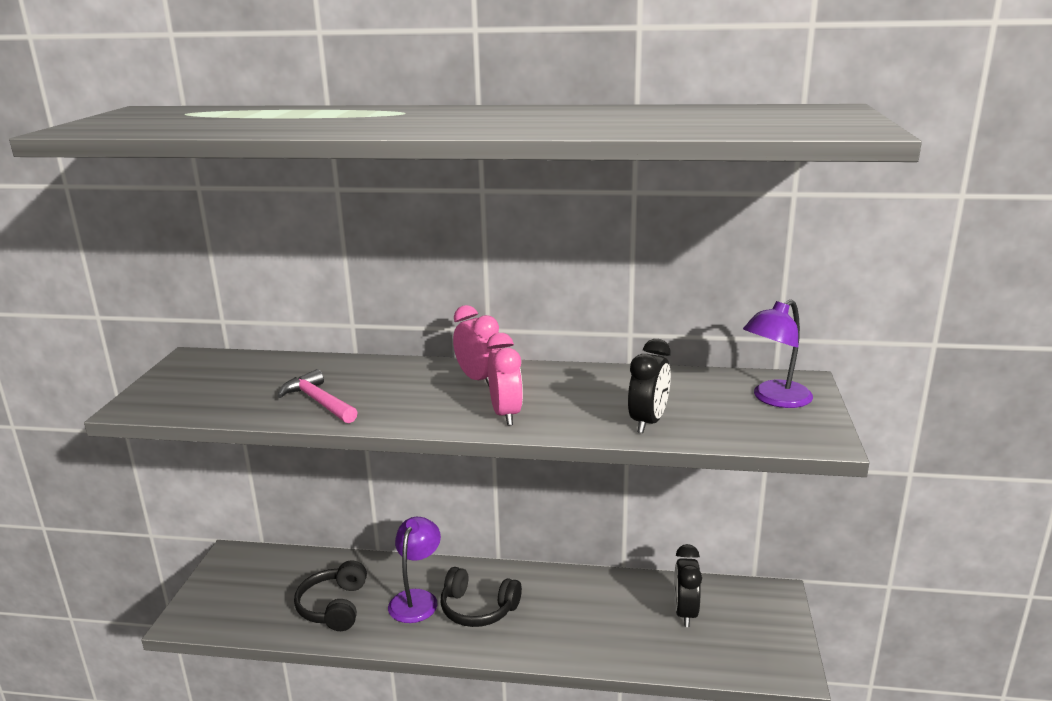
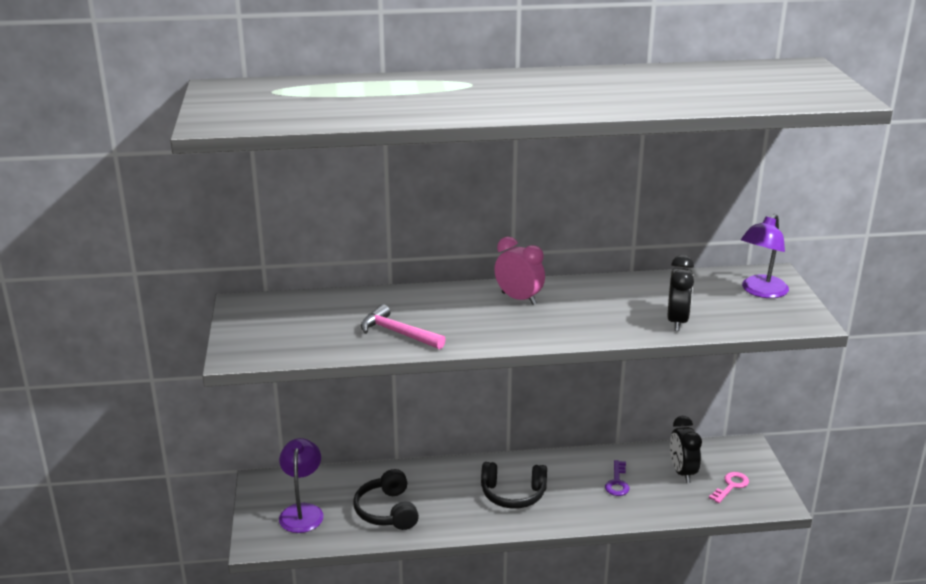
camera: 15 degrees left, 5 degrees up
(417, 599) = (456, 494): purple lamp -> purple lamp (302, 511)
(506, 414) = (563, 327): pink clock -> none
(603, 613) = (617, 482): none -> purple key
(738, 639) = (731, 486): none -> pink key

